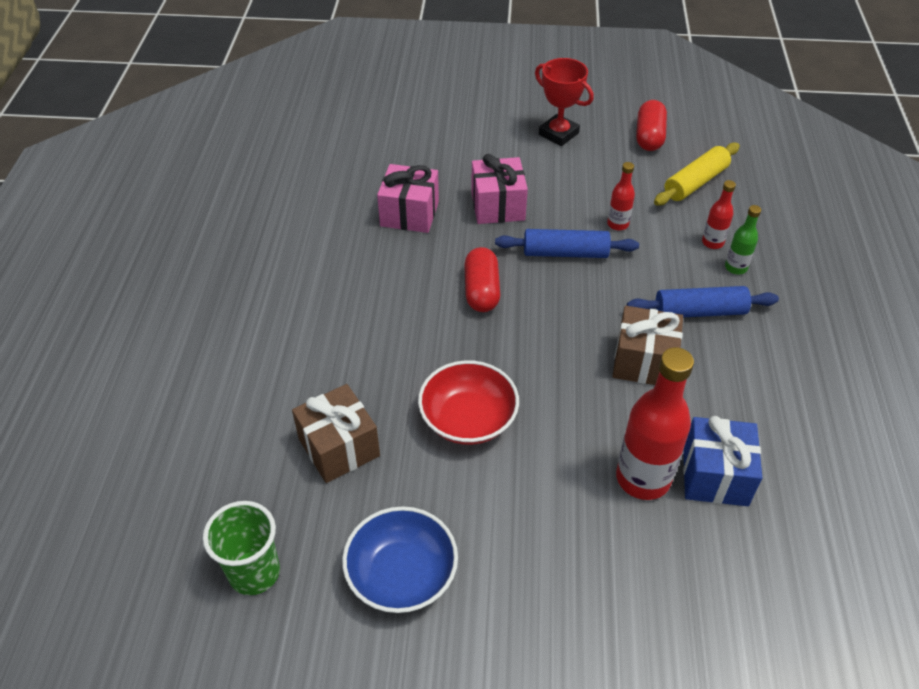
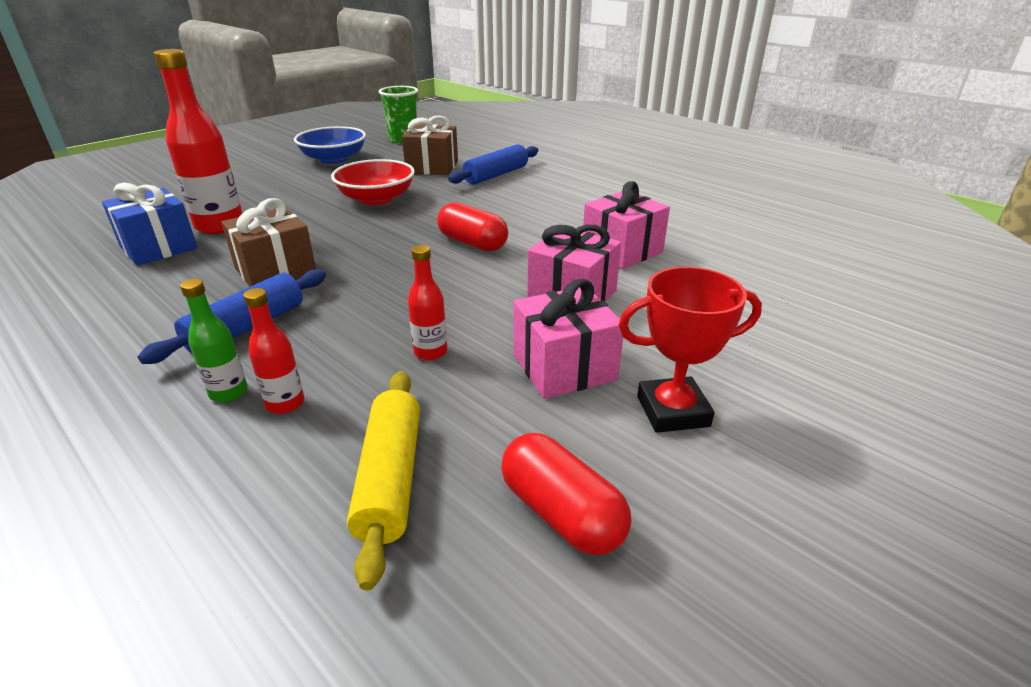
camera: 130 degrees right, 15 degrees down
(565, 253) = (447, 298): blue rolling pin -> blue rolling pin (496, 175)
(569, 175) = (564, 367): none -> pink gift

